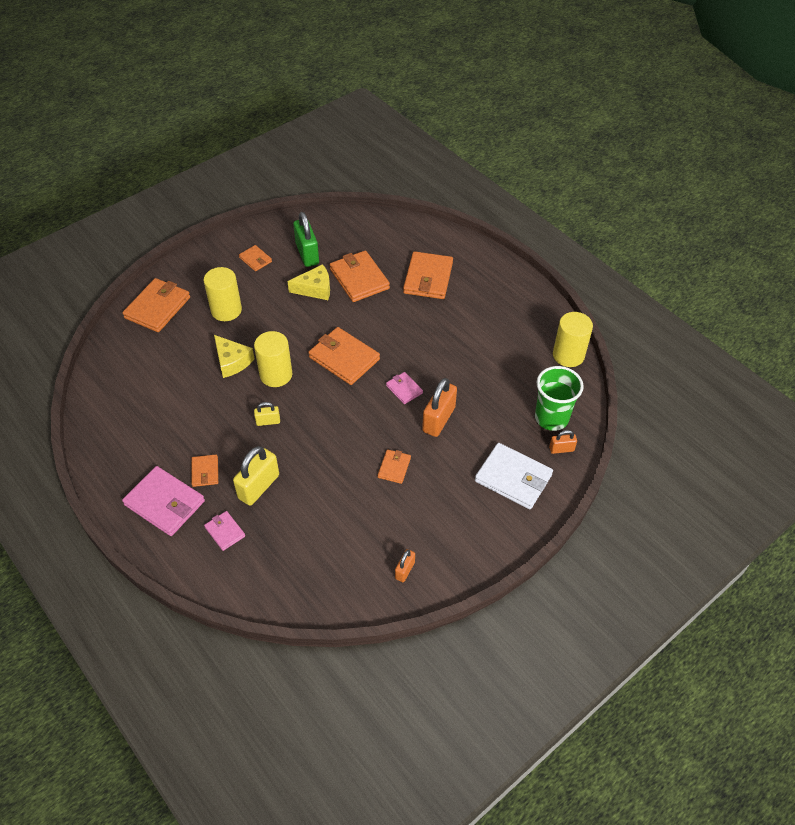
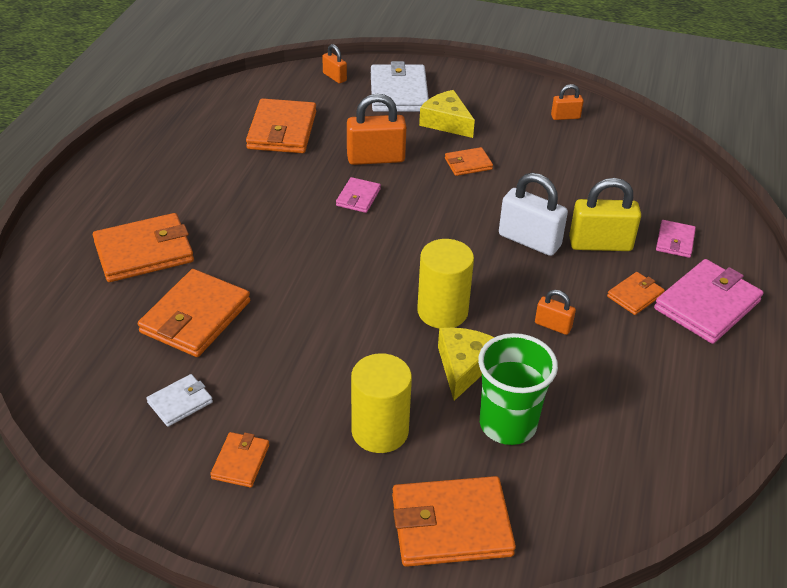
camera: 125 degrees left, 10 degrees down
(164, 503) = (707, 305): pink wallet -> pink wallet turned 45 degrees clockwise
(222, 416) = (553, 325): none -> orange padlock
(268, 421) = (515, 281): yellow padlock -> none
(294, 451) = (529, 240): none -> white padlock
(307, 254) = (180, 402): green padlock -> white wallet
(315, 289) = (253, 354): yellow cheese -> yellow cheese (446, 122)
(344, 358) = (357, 264): orange wallet -> orange wallet (282, 130)
(551, 418) = (300, 92): green cup -> green cup (508, 424)
(568, 355) = (198, 106): yellow cylinder -> none

